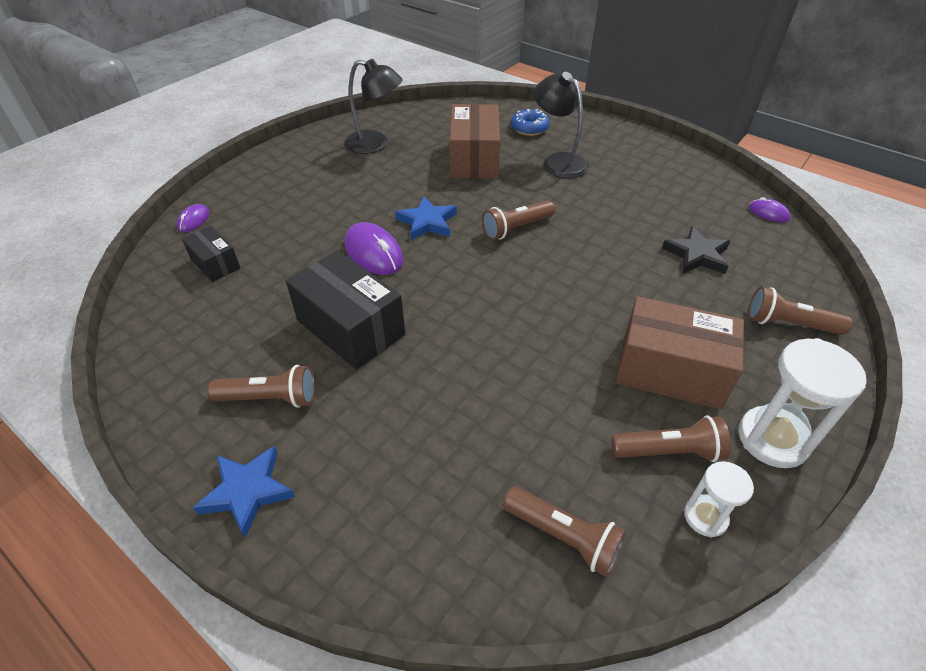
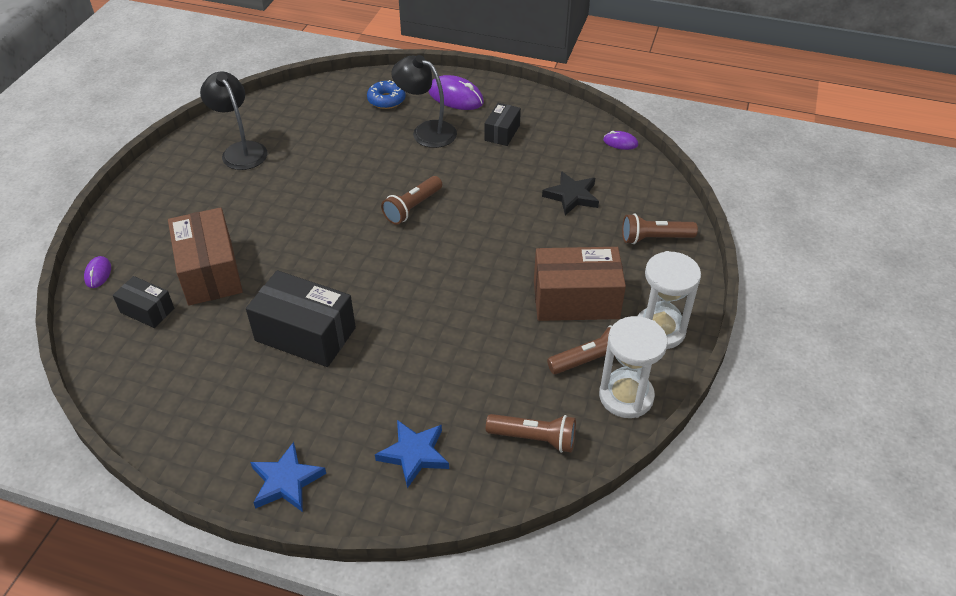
camera: 20 degrees left, 0 degrees up
(270, 398) = (266, 410): brown flashlight -> none
(373, 253) = (293, 262): purple mouse -> purple mouse (455, 97)
(375, 144) = (241, 150): black lamp -> black lamp turned 120 degrees counterclockwise
(427, 222) = (329, 221): blue star -> blue star (414, 454)
(474, 159) = (346, 146): brown box -> brown box (210, 272)
(636, 178) = (502, 133): none -> black box
(705, 517) = (626, 396): white hourglass -> white hourglass, size x1.75

